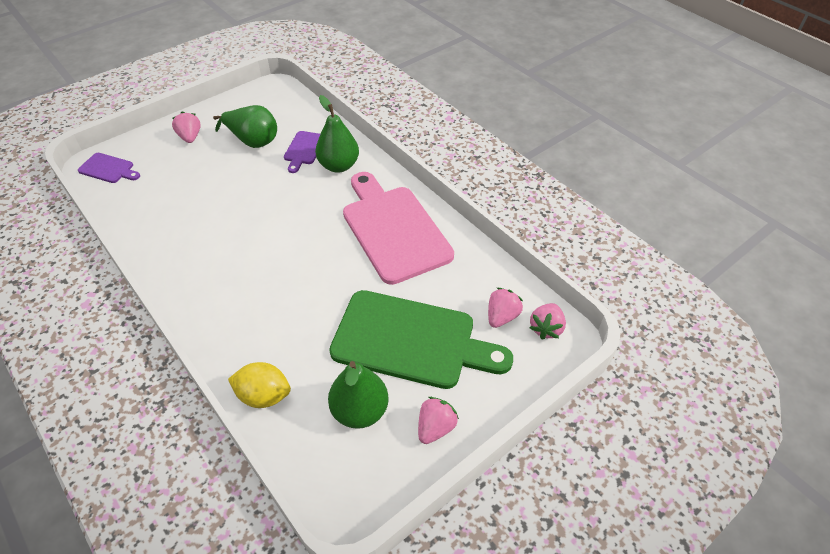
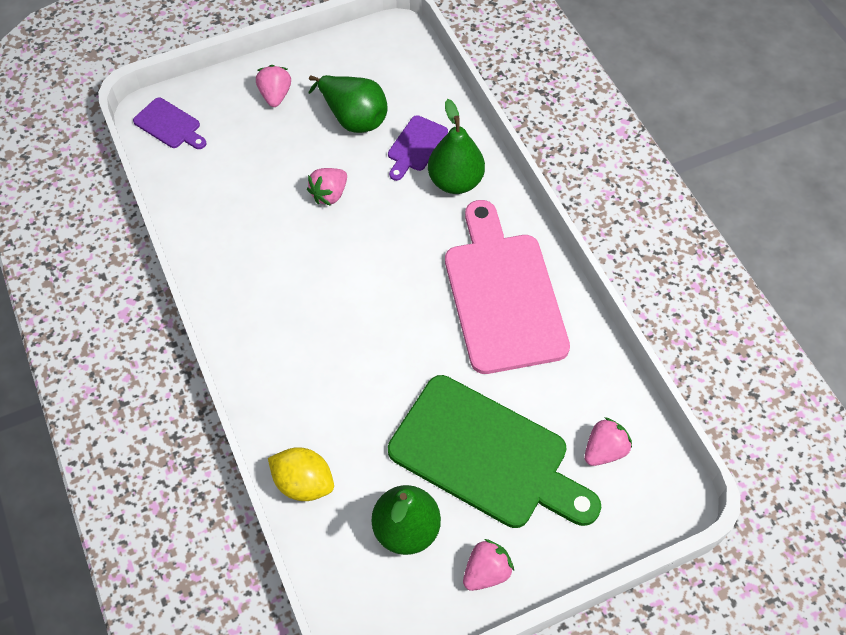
camera: 15 degrees right, 10 degrees up
(546, 328) = (654, 479): pink strawberry -> pink strawberry (329, 194)

